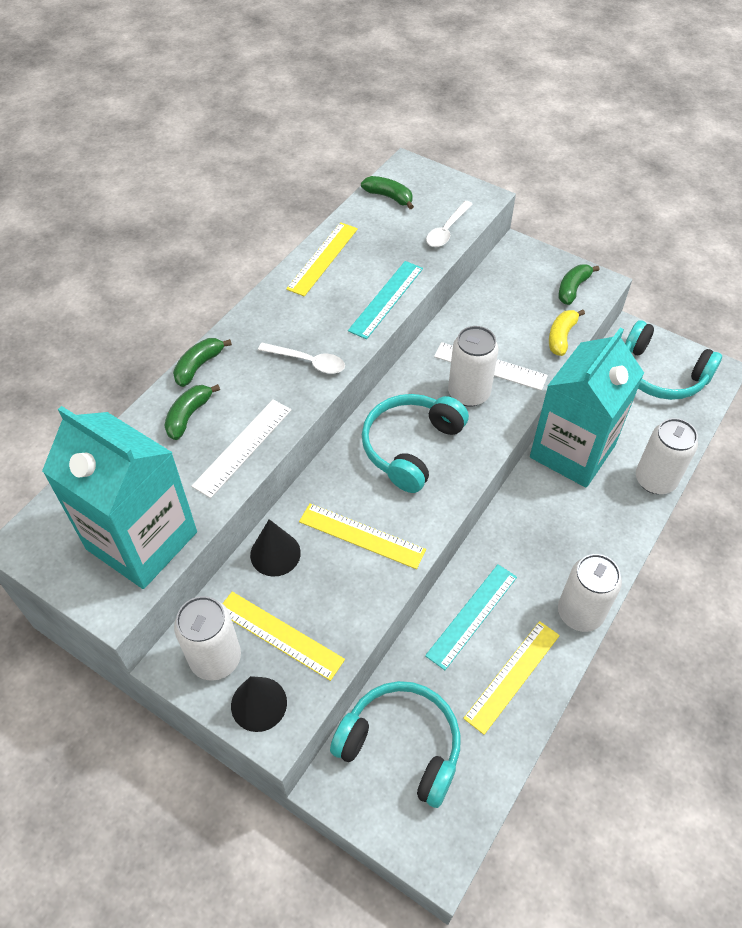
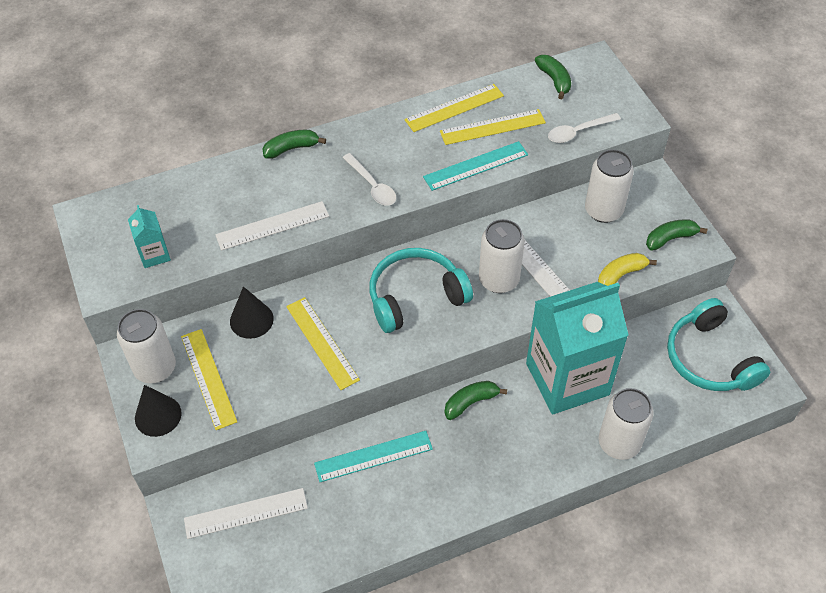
camera: 35 degrees right, 0 degrees up
(142, 540) = (154, 254): turquoise carton -> turquoise carton, size x0.41
(188, 416) = (254, 182): green banana -> green banana (470, 402)
(401, 745) = (246, 513): turquoise headphones -> white ruler
(512, 676) = (365, 518): yellow ruler -> yellow ruler (492, 127)
(580, 613) = (458, 506): white can -> white can (603, 210)

